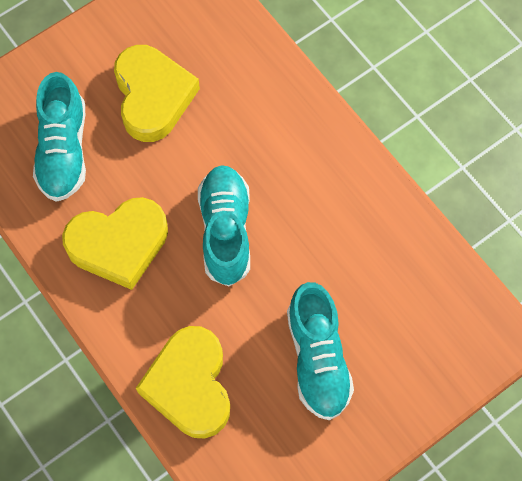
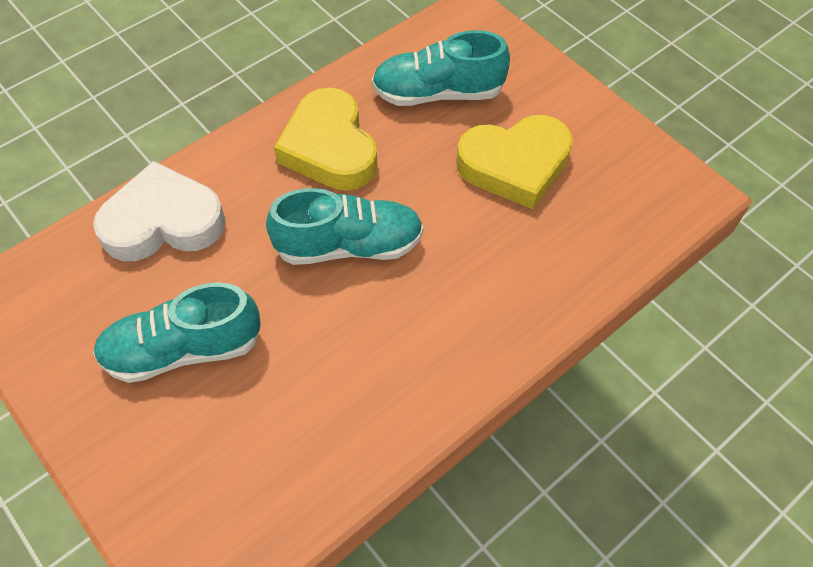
camera: 85 degrees right, 10 degrees down
(190, 385) = (163, 221): yellow heart -> white heart

